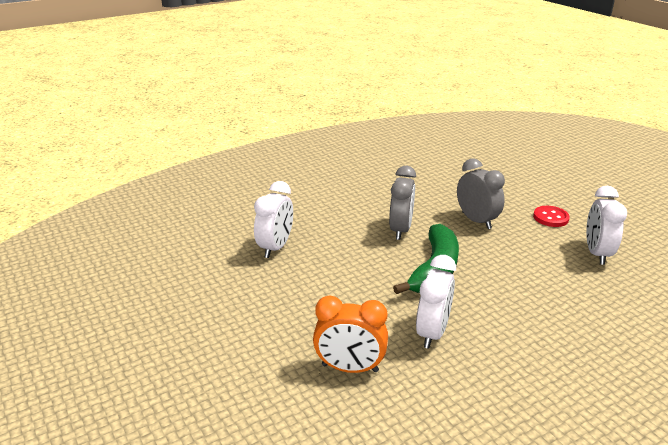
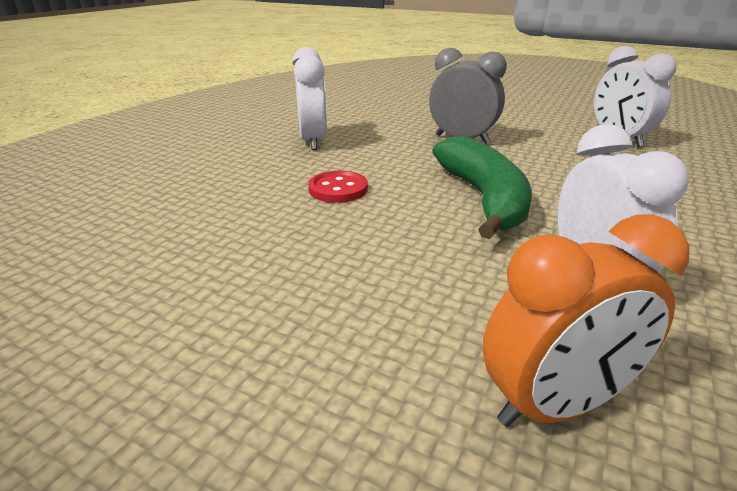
camera: 30 degrees left, 0 degrees up
(275, 247) = (208, 236): white clock -> white clock (313, 141)
(400, 230) = (384, 167): grey clock -> none
(550, 218) = (530, 121): red button -> red button (338, 189)

